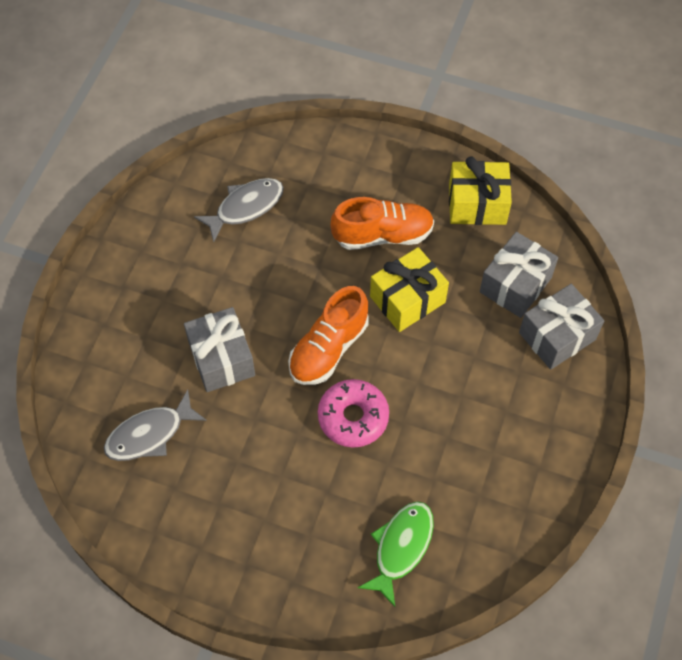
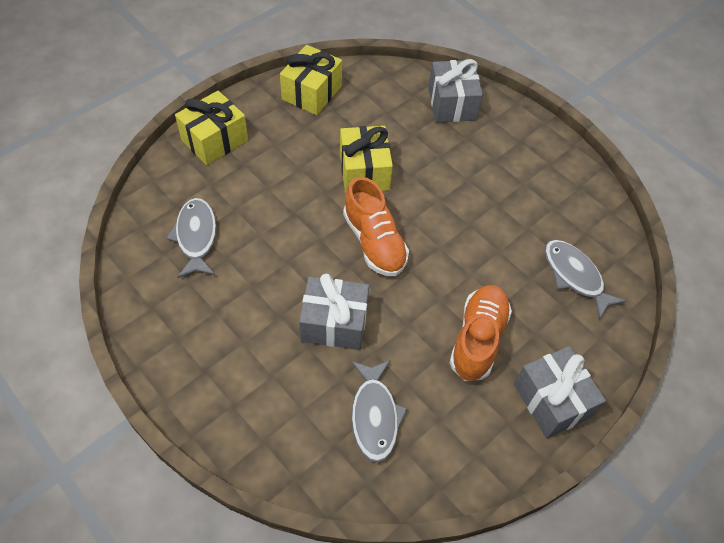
camera: 65 degrees left, 5 degrees down
(353, 417) = (446, 255): pink donut -> none
(360, 160) = (214, 140): none -> yellow gift
(382, 235) = (295, 159): orange shoe -> orange shoe (477, 339)
(401, 547) = (575, 276): green fish -> grey fish
(515, 285) = (395, 105): grey gift -> grey gift (551, 400)

